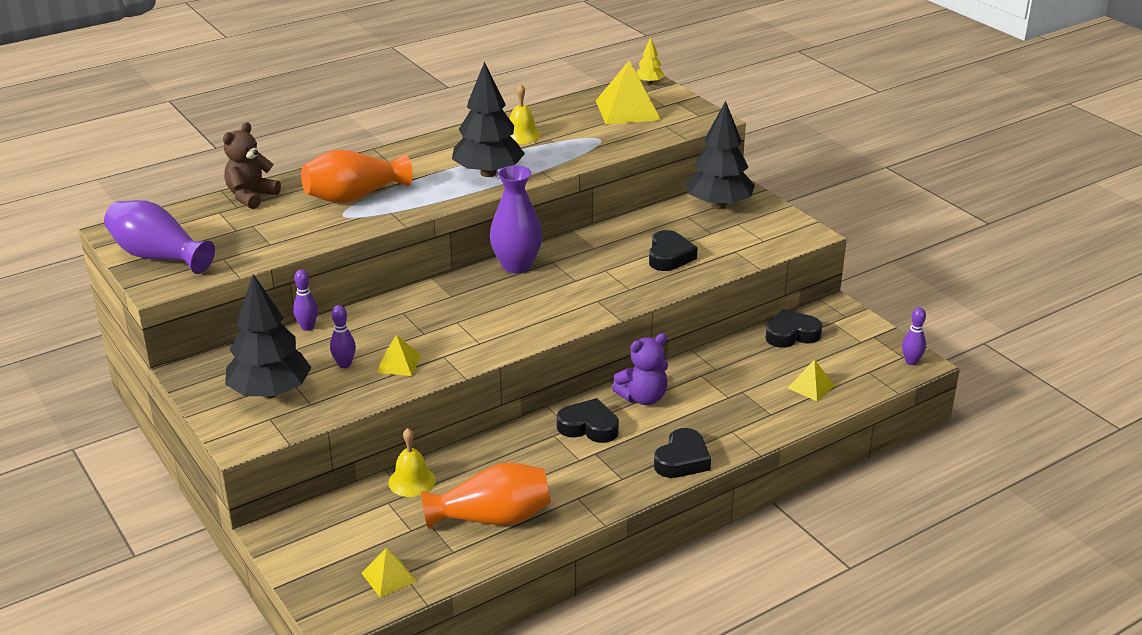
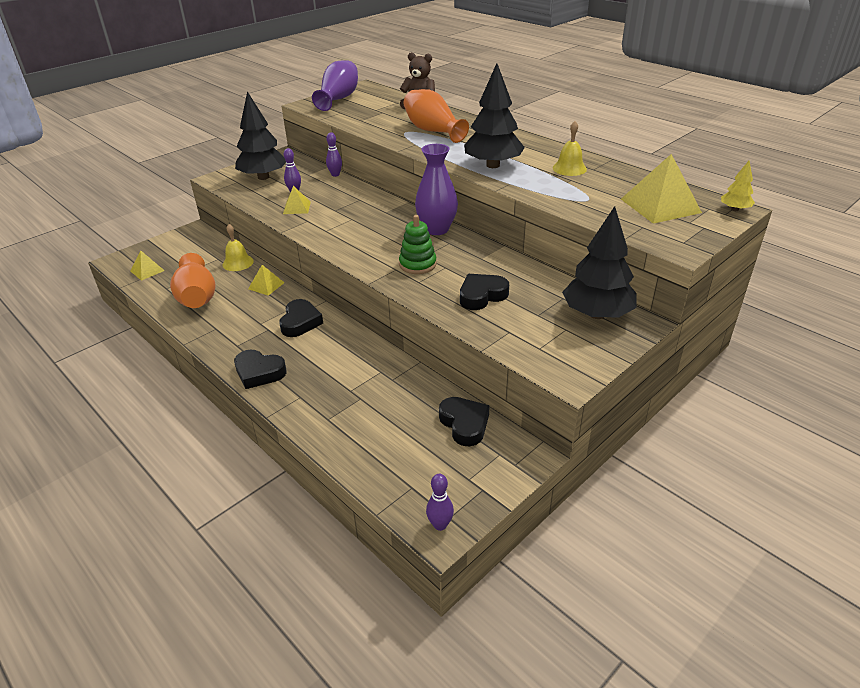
camera: 80 degrees right, 5 degrees up
(593, 286) = (417, 264): none -> green stacking toy
(643, 398) = (341, 343): purple teddy bear -> none
(669, 256) = (482, 295): black heart -> black heart turned 150 degrees clockwise
(811, 386) = (376, 443): yellow pyramid -> yellow pyramid (266, 285)

